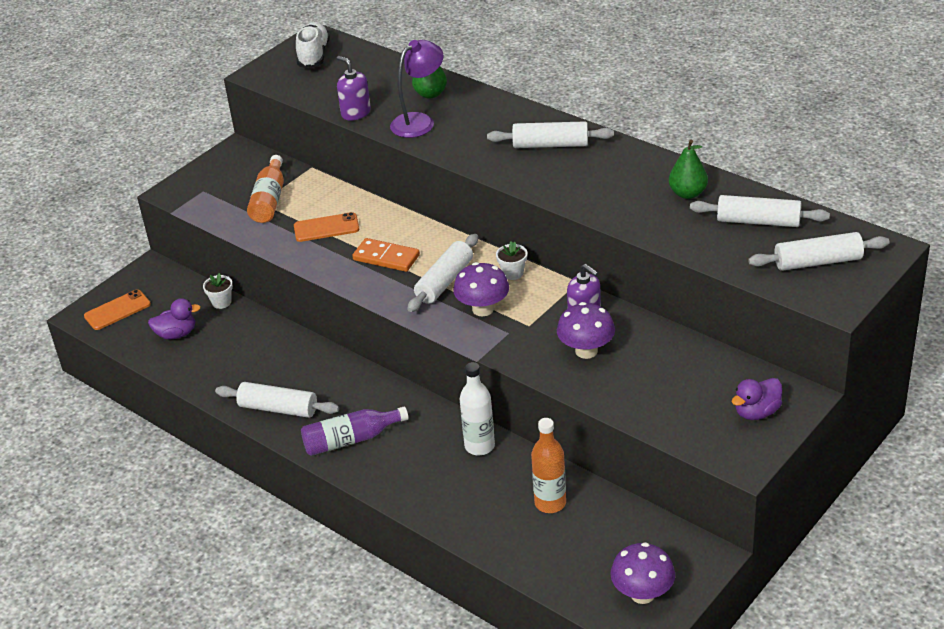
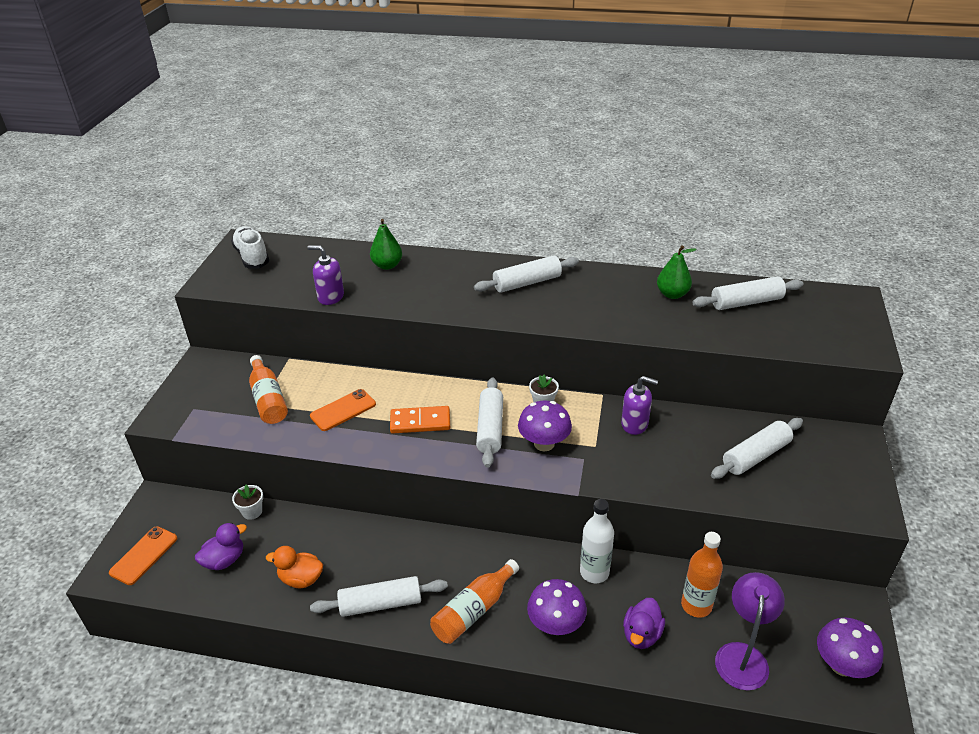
camera: 30 degrees left, 0 degrees up
(227, 368) = (301, 579): none -> orange duck
(351, 440) = (474, 610): purple bottle -> orange bottle
(419, 121) = (396, 290): purple lamp -> purple lamp (742, 655)
(586, 351) = (662, 454): purple mushroom -> purple mushroom (556, 625)
(756, 412) = (839, 463): purple duck -> purple duck (641, 634)
(818, 262) = (821, 322): white rolling pin -> white rolling pin (756, 456)

